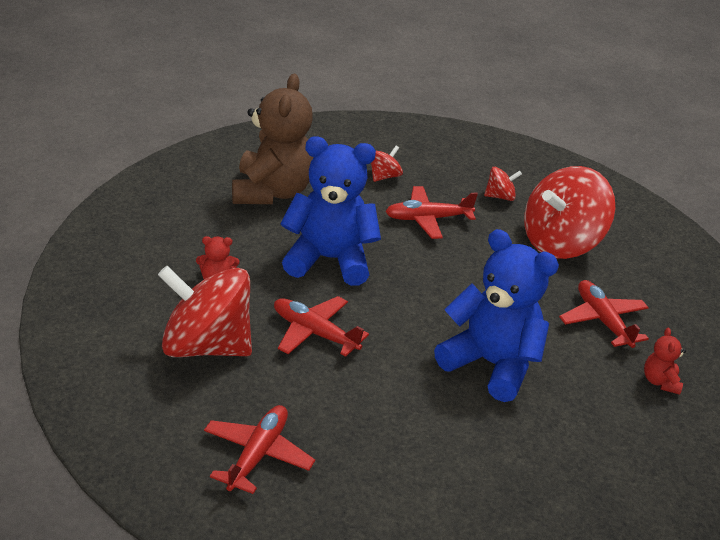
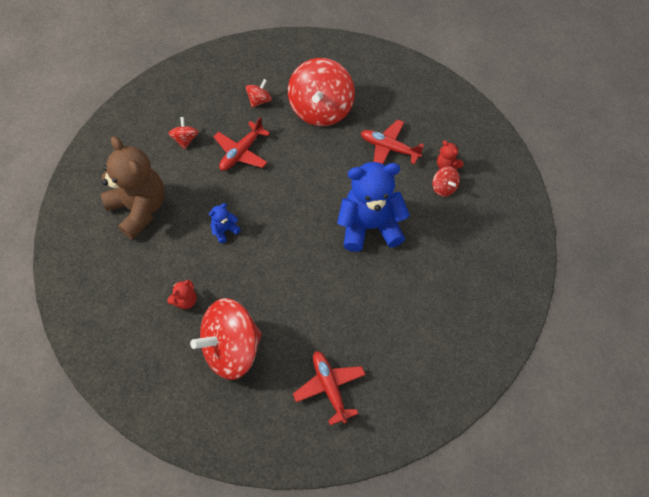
camera: 40 degrees left, 25 degrees up
(314, 333) = (272, 287): red plane -> none
(329, 259) = (224, 230): blue teddy bear -> blue teddy bear, size x0.42
(630, 397) = (444, 187): none -> red spinning top

